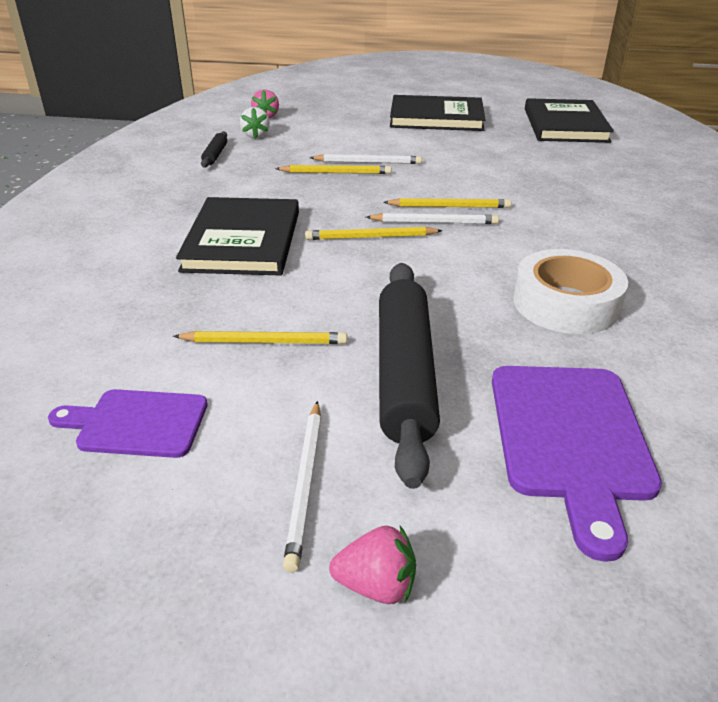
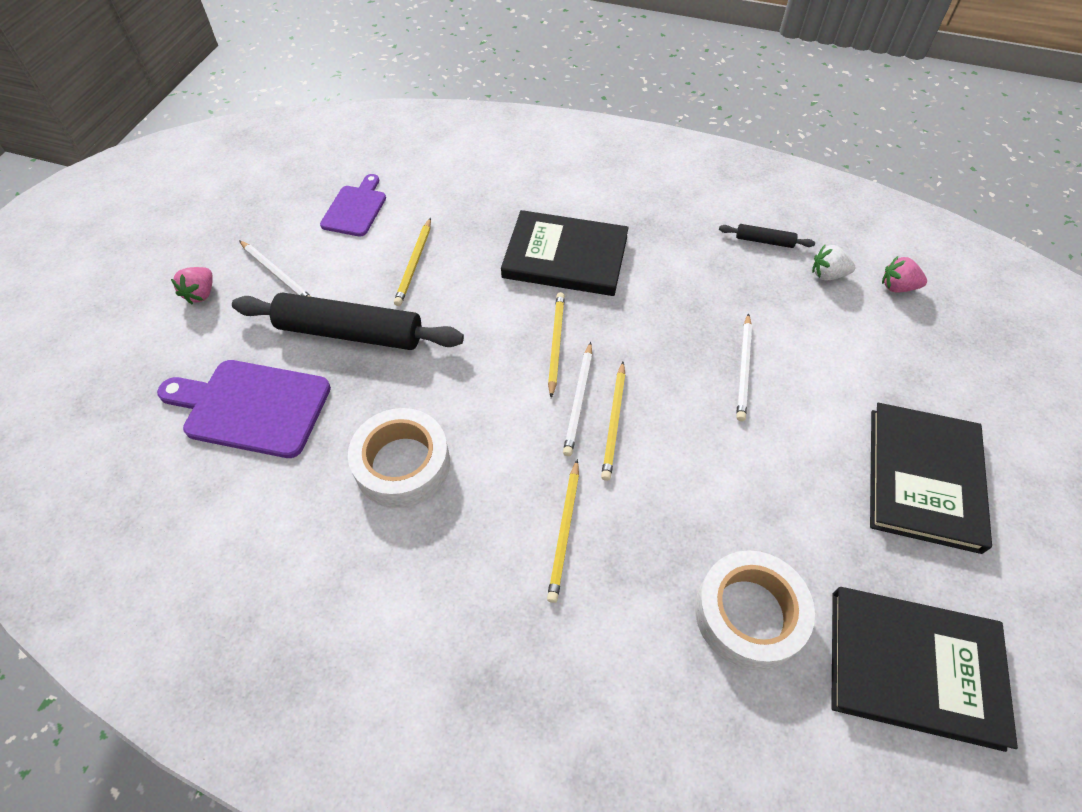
camera: 100 degrees right, 20 degrees up
(305, 483) = (277, 274): white pencil -> white pencil turned 150 degrees counterclockwise
(336, 173) = (713, 335): yellow pencil -> yellow pencil (564, 531)
(574, 161) = (749, 614): none -> white tape

